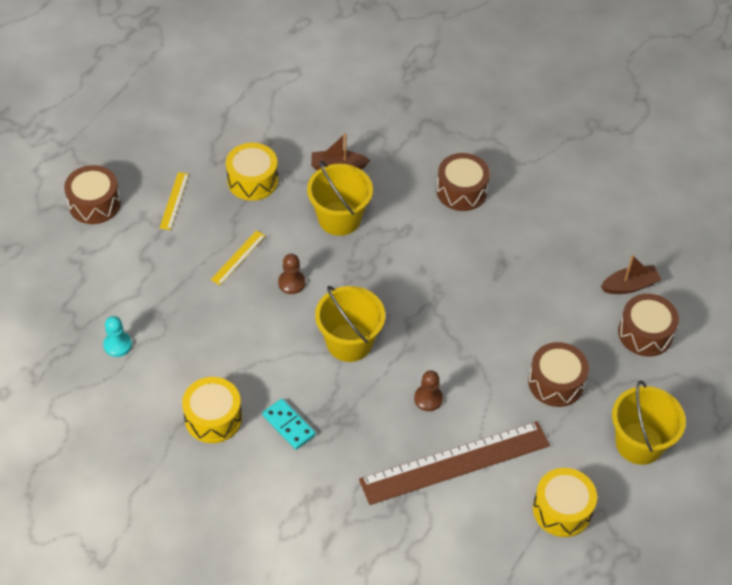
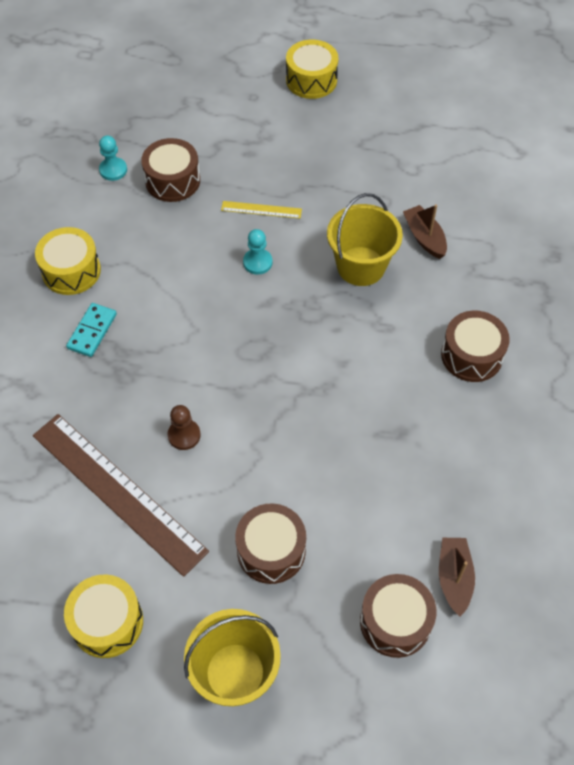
camera: 65 degrees right, 5 degrees up
(94, 203) = (254, 86): brown drum -> brown drum (172, 180)
(174, 200) = (295, 136): yellow ruler -> none
(252, 180) = (359, 180): yellow drum -> yellow drum (311, 80)
(291, 283) = (257, 262): brown pawn -> turquoise pawn
(349, 342) = (214, 339): yellow bucket -> none
(629, 286) = (454, 578): brown boat -> brown boat turned 135 degrees counterclockwise

